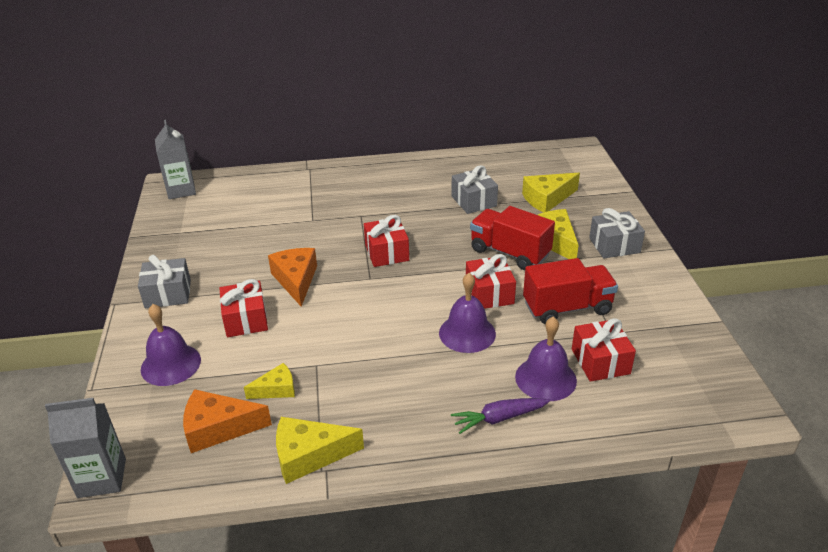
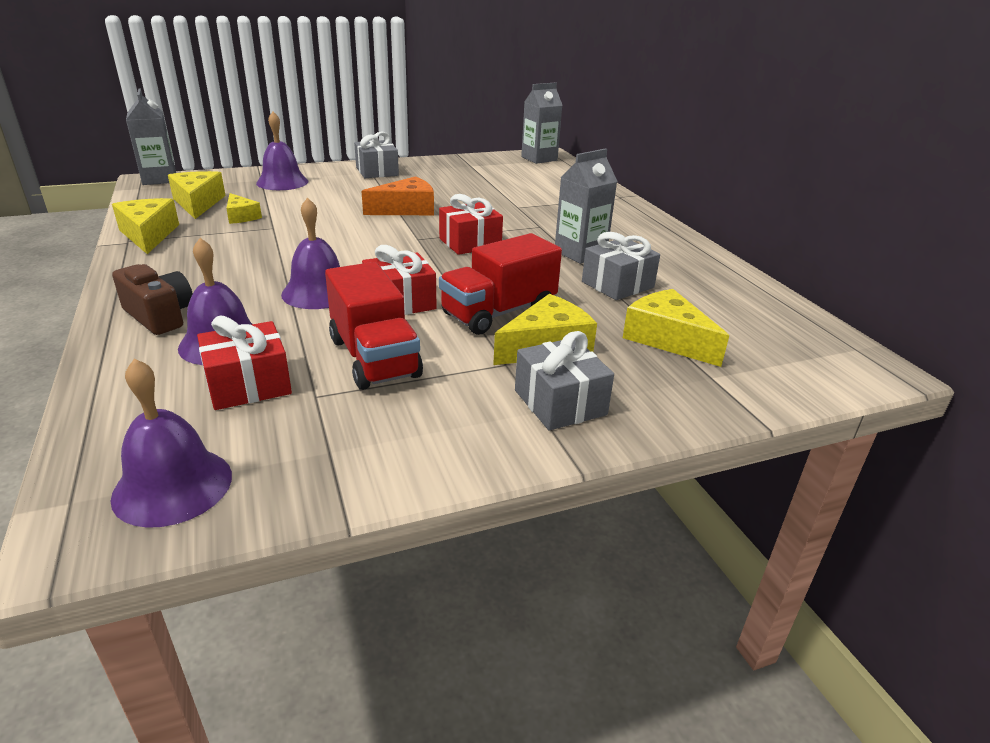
camera: 75 degrees right, 5 degrees down
(218, 428) = (198, 203): orange cheese -> yellow cheese
(246, 320) = (342, 198): red gift -> none
(419, 206) = (580, 253): none -> grey carton
(499, 418) = (160, 316): purple carrot -> brown camera
(509, 253) = (499, 313): red truck -> red truck turned 150 degrees counterclockwise
(703, 383) = (173, 486): none -> purple bell

